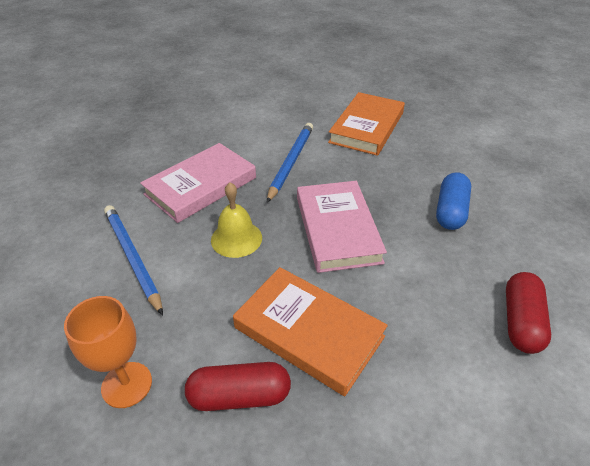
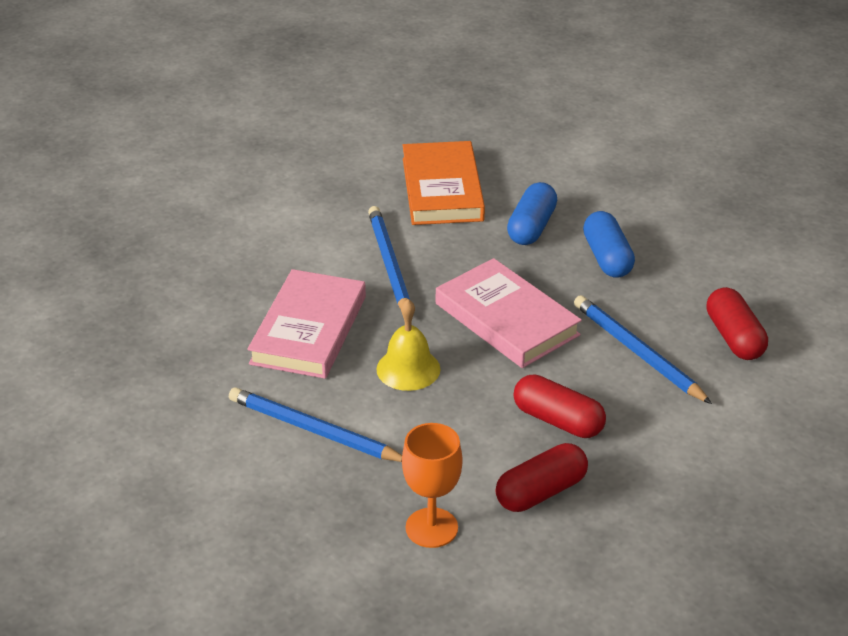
camera: 30 degrees left, 5 degrees down
(309, 332) = (558, 421): orange book -> red capsule
(408, 170) = (531, 227): none -> blue capsule
(421, 299) = (637, 353): none -> blue pencil

